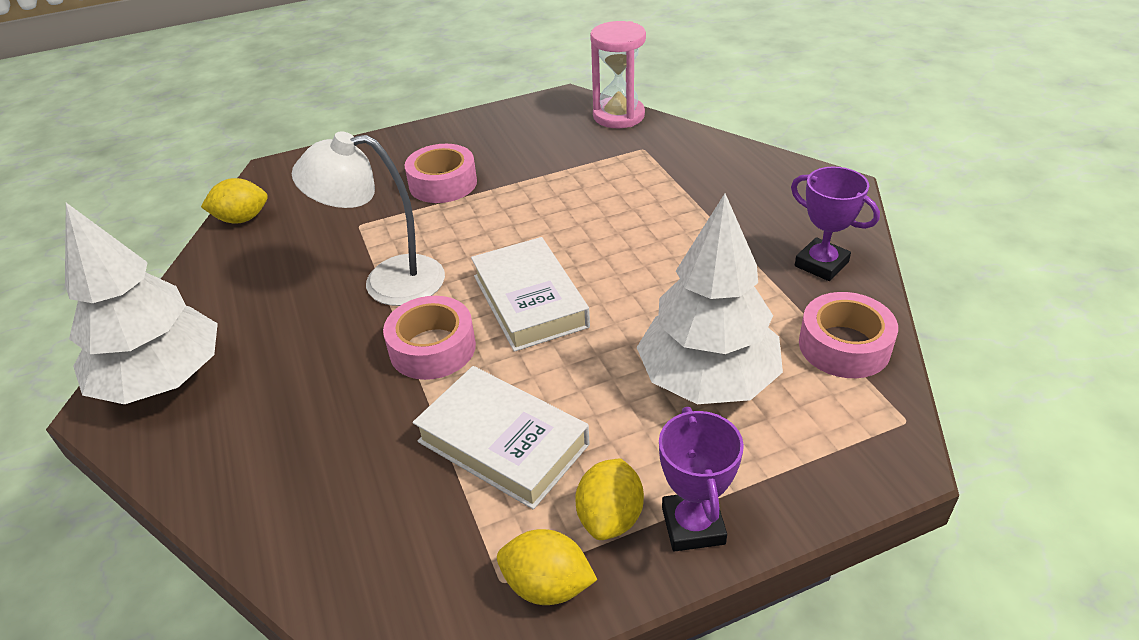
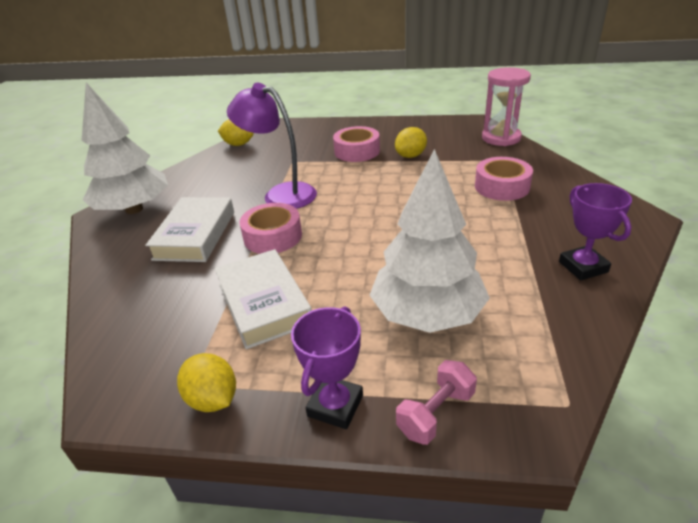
camera: 30 degrees right, 5 degrees down
(387, 281) = (281, 194): white lamp -> purple lamp
(530, 301) = (351, 228): white book -> white book (195, 235)
(610, 517) = (286, 375): yellow lemon -> yellow lemon (410, 156)
(798, 485) = (435, 413): none -> pink dumbbell
(844, 346) = (556, 329): pink tape -> pink tape (502, 186)

